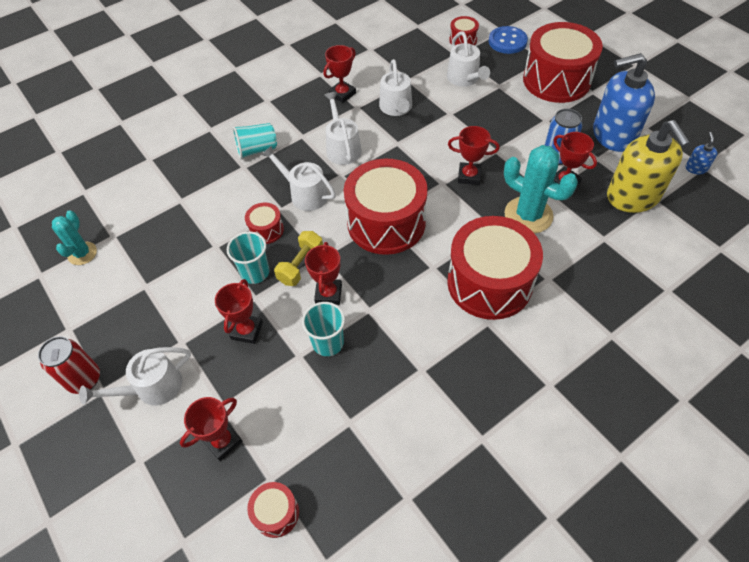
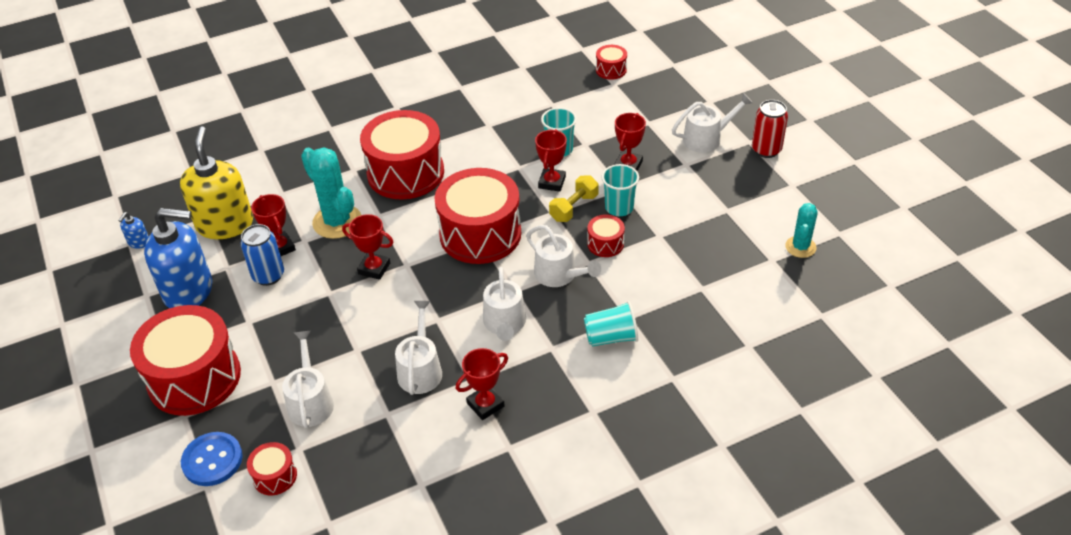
camera: 170 degrees left, 10 degrees down
(223, 441) = (648, 104): red trophy -> none

